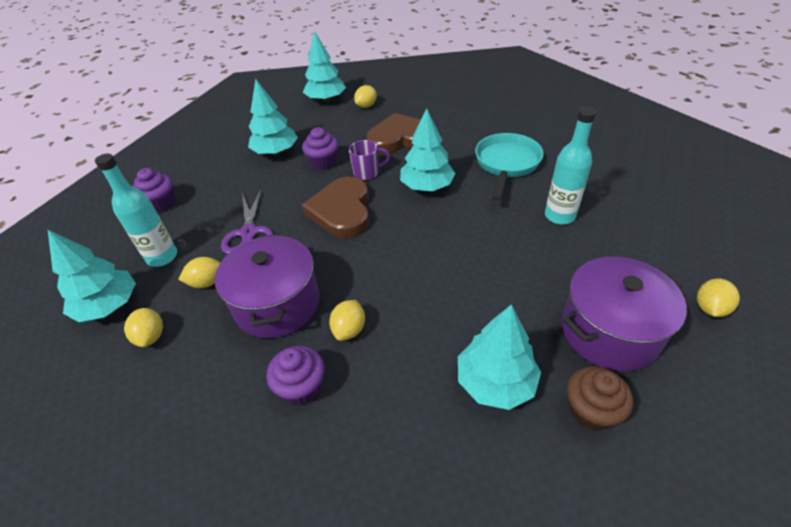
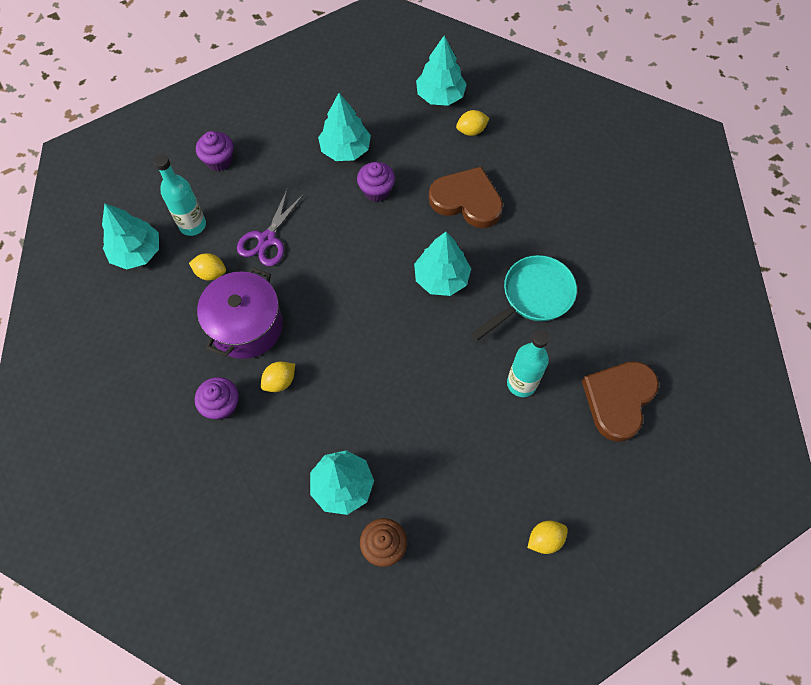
camera: 30 degrees right, 20 degrees up
(151, 336) = (152, 299): yellow lemon -> none
(342, 211) = (352, 261): brown heart -> brown heart (618, 400)
(367, 173) = (404, 228): purple mug -> none
(609, 331) = (453, 505): purple pot -> none

